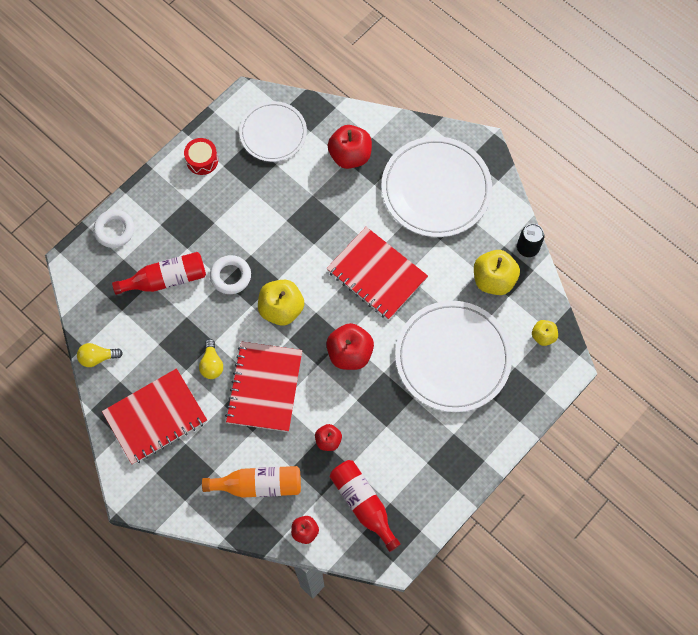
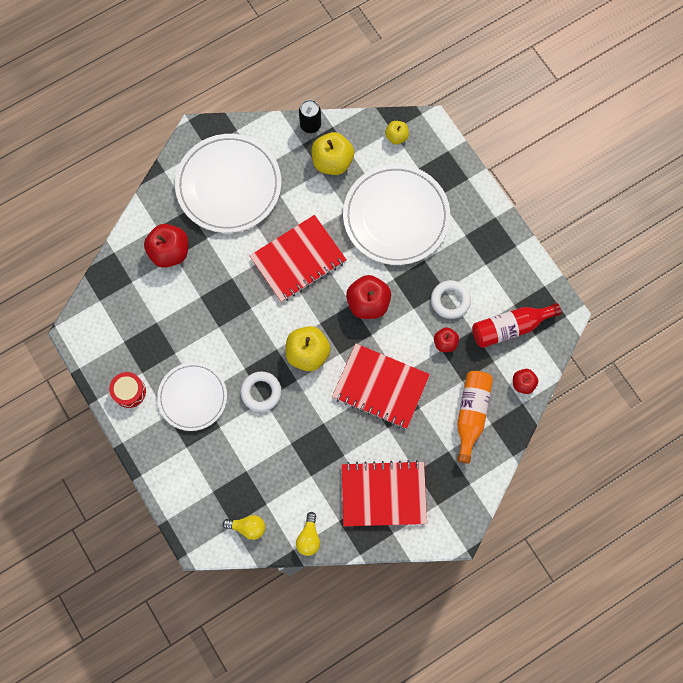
camera: 75 degrees left, 5 degrees up
(114, 230) = (179, 494): white ring -> white ring (450, 300)
(155, 417) = (383, 494): red notebook -> red notebook turned 75 degrees counterclockwise
(166, 279) = (246, 454): red bottle -> none
(212, 364) = (345, 430): yellow light bulb -> yellow light bulb (248, 527)
(273, 133) = (122, 317): white plate -> white plate (192, 397)

